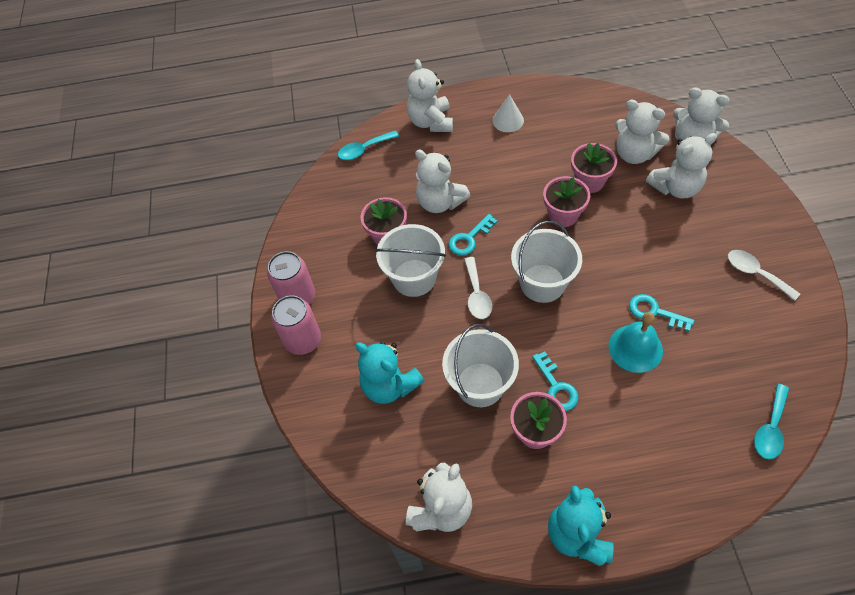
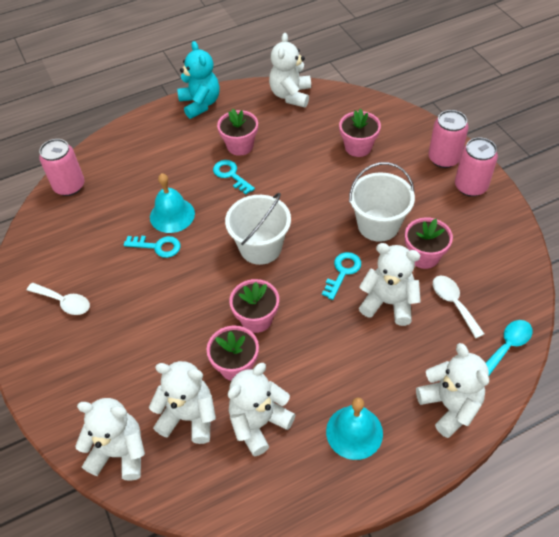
camera: 160 degrees right, 5 degrees down
(389, 385) = (358, 147): turquoise teddy bear -> pink flower pot
(477, 295) = (316, 224): white spoon -> white spoon (453, 303)
(480, 384) = (289, 163): white bucket -> none
(508, 120) = (354, 432): white cone -> turquoise bell
(675, 187) = (139, 381): white teddy bear -> white teddy bear (259, 423)
(770, 428) = (69, 186): turquoise spoon -> pink can

